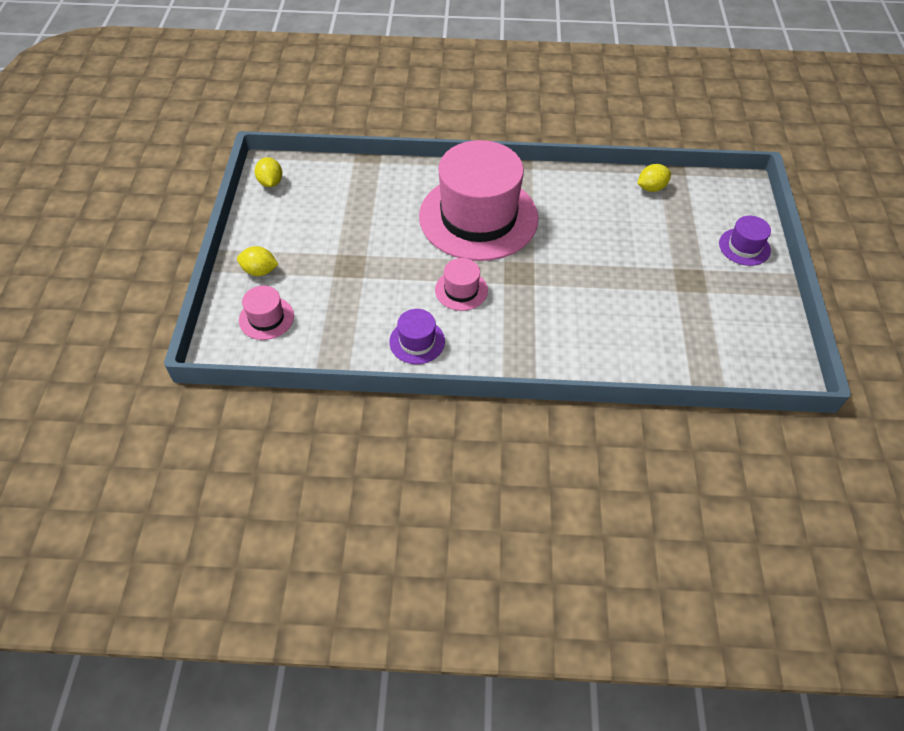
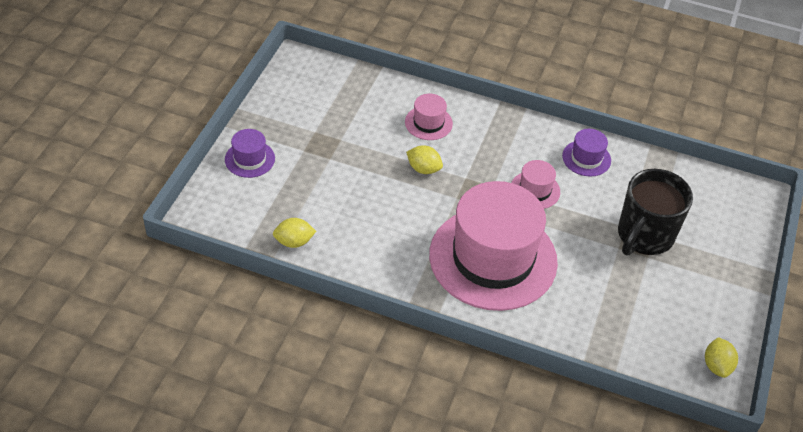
camera: 165 degrees left, 5 degrees down
(260, 271) = (726, 259): yellow lemon -> yellow lemon (423, 169)
(266, 318) = (718, 212): pink hat -> pink hat (428, 123)
(342, 272) = (644, 236): none -> black mug

